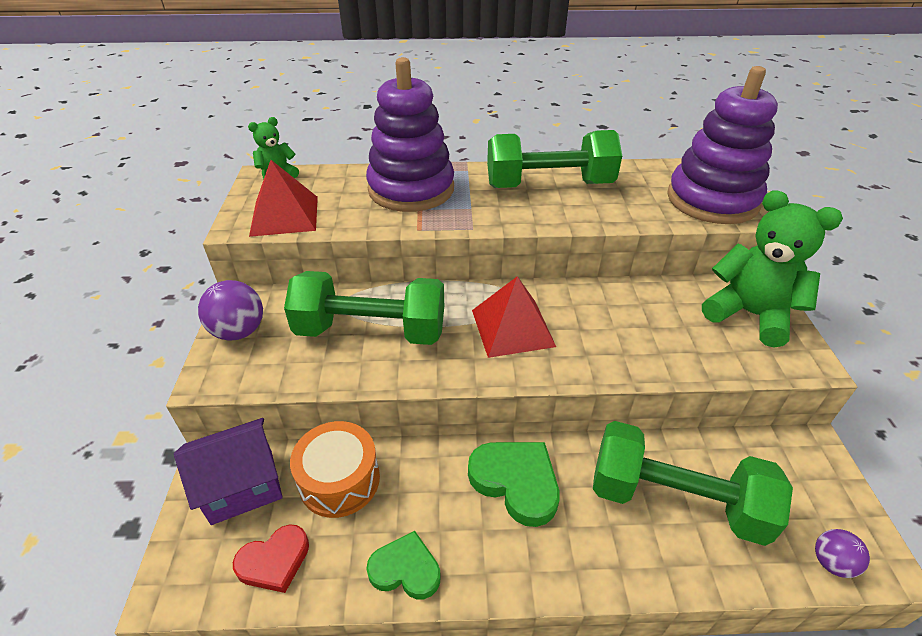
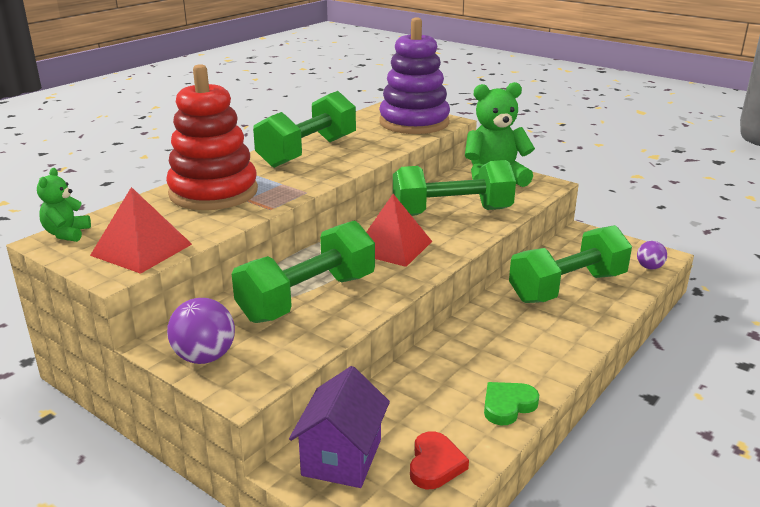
camera: 50 degrees left, 15 degrees down
(339, 480) = (398, 405): orange drum -> none
(411, 189) = (213, 192): purple stacking toy -> red stacking toy
(516, 482) = (492, 332): green heart -> none
(631, 327) = (452, 212): none -> green dumbbell

